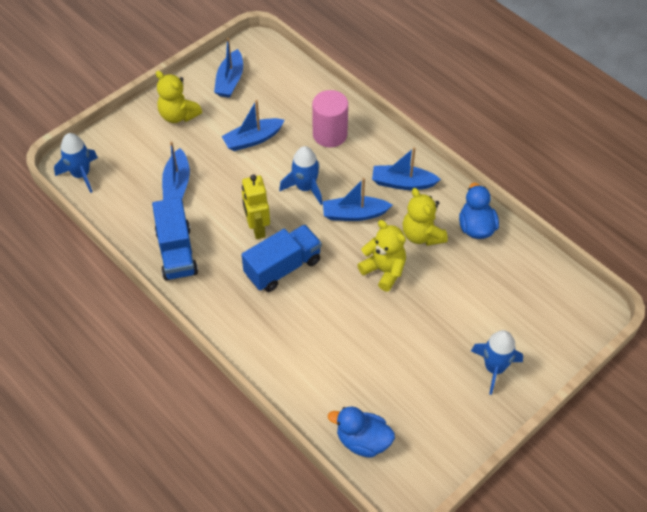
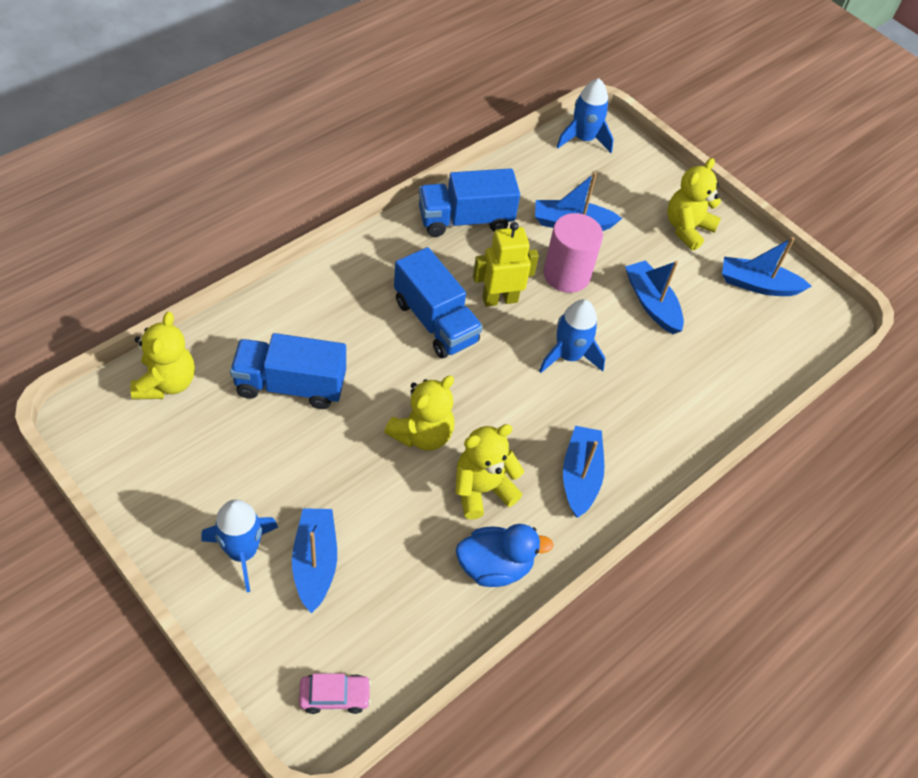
camera: 85 degrees right, 0 degrees up
(330, 134) = (668, 393): pink cylinder -> pink cylinder (566, 274)
(353, 356) = (290, 385): none -> blue truck
(354, 214) = (522, 409): blue boat -> blue boat (315, 563)
(363, 441) = (166, 383): blue duck -> yellow teddy bear
(578, 305) = (335, 696): none -> pink car

